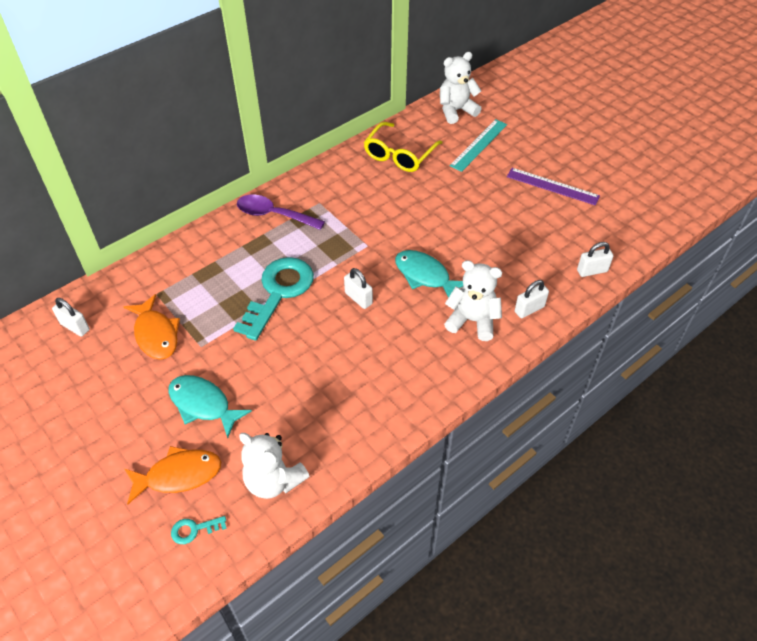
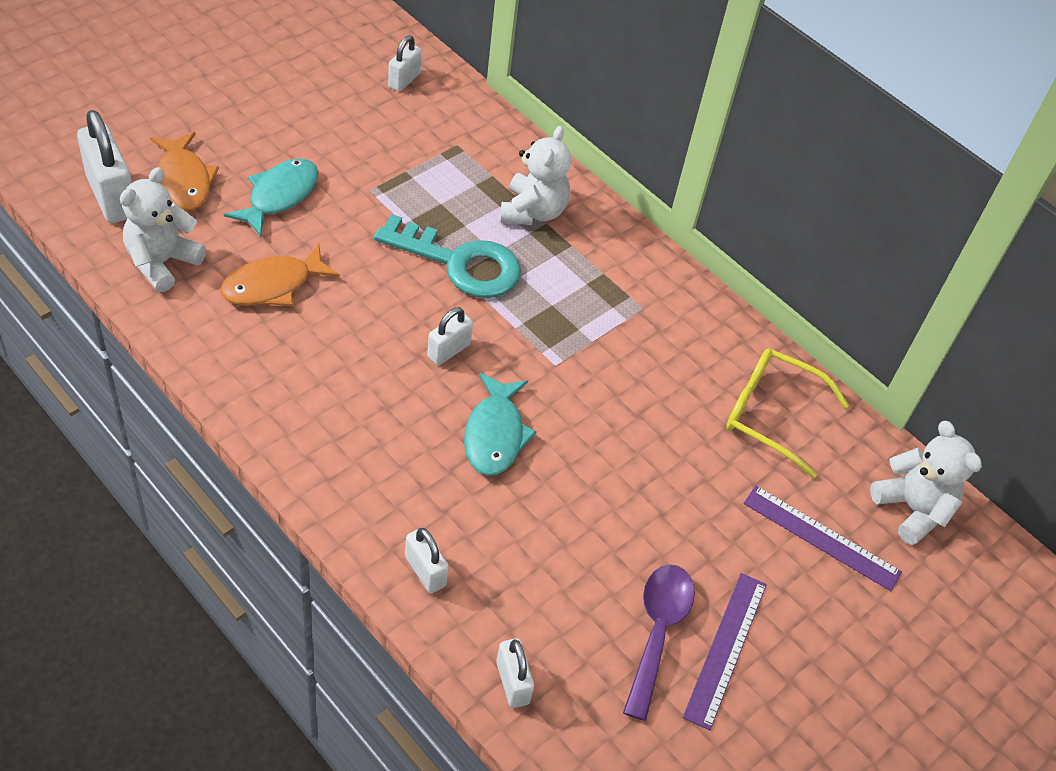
camera: 80 degrees right, 0 degrees up
(156, 334) = (390, 149): orange fish -> orange fish (273, 285)
(194, 529) = (112, 197): turquoise key -> white padlock
(273, 215) = (610, 255): purple spoon -> purple spoon (657, 631)
(425, 275) = (495, 434): turquoise fish -> turquoise fish turned 150 degrees clockwise
(472, 321) = (403, 489): white teddy bear -> white teddy bear (533, 211)
(479, 145) = (821, 538): turquoise ruler -> purple ruler

